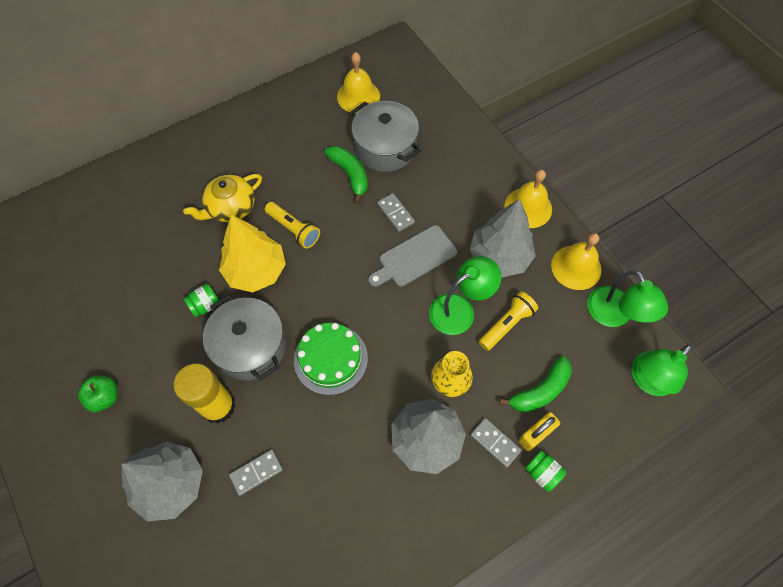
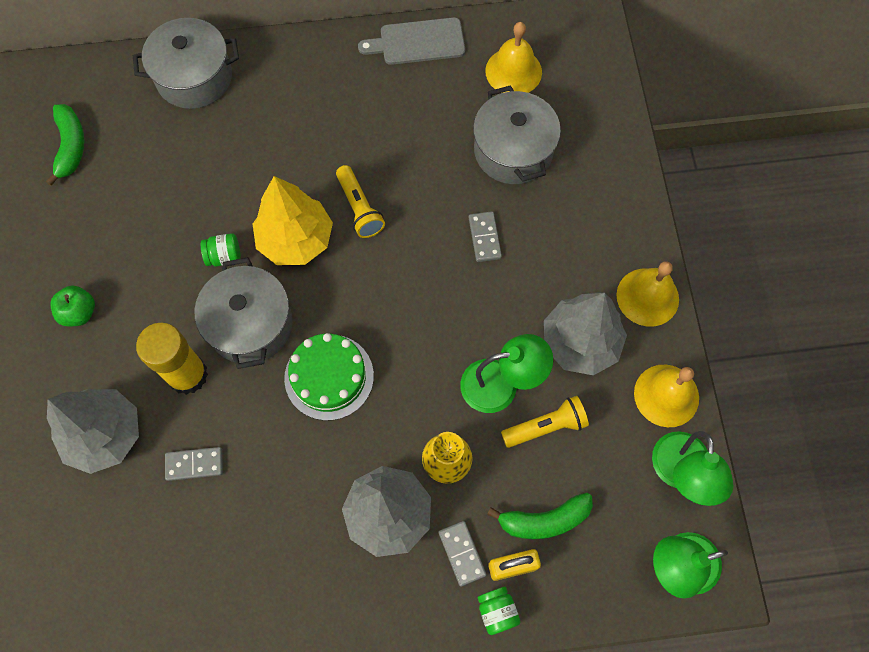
camera: 25 degrees right, 5 degrees up
(120, 186) = (194, 77): none -> grey pot
(231, 207) = (302, 152): yellow teapot -> none
(350, 175) = (455, 168): green banana -> green banana (71, 147)
(414, 258) = (480, 301): grey cutting board -> grey cutting board (418, 42)

